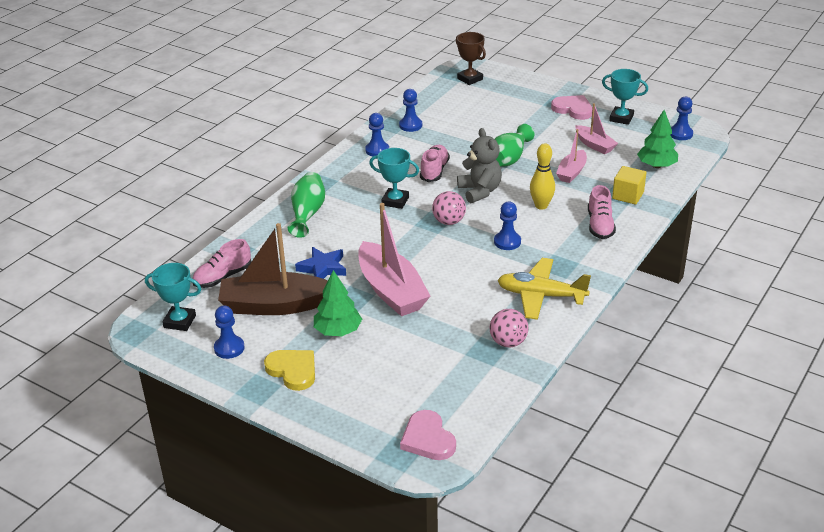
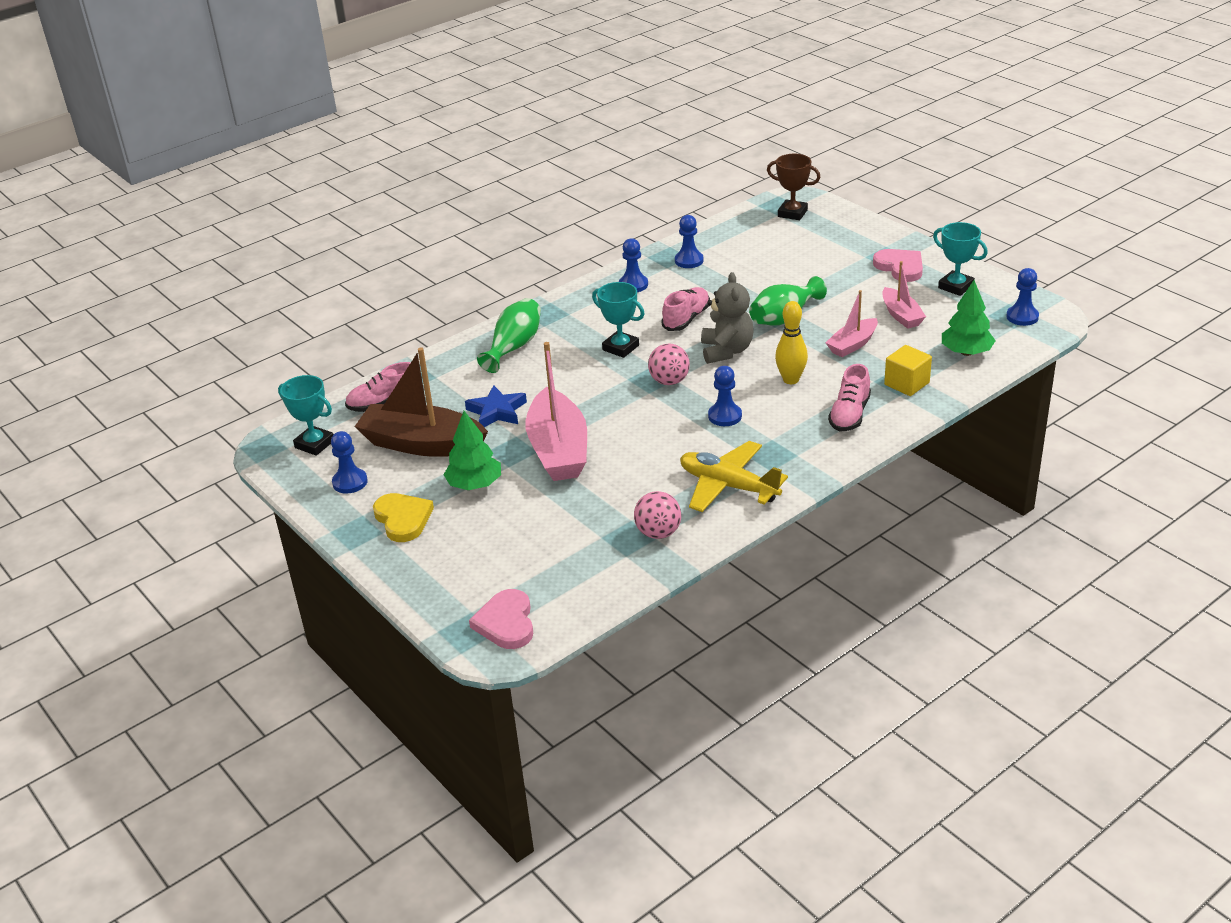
camera: 20 degrees right, 0 degrees up
(470, 79) = (792, 213): brown trophy -> brown trophy turned 45 degrees counterclockwise

